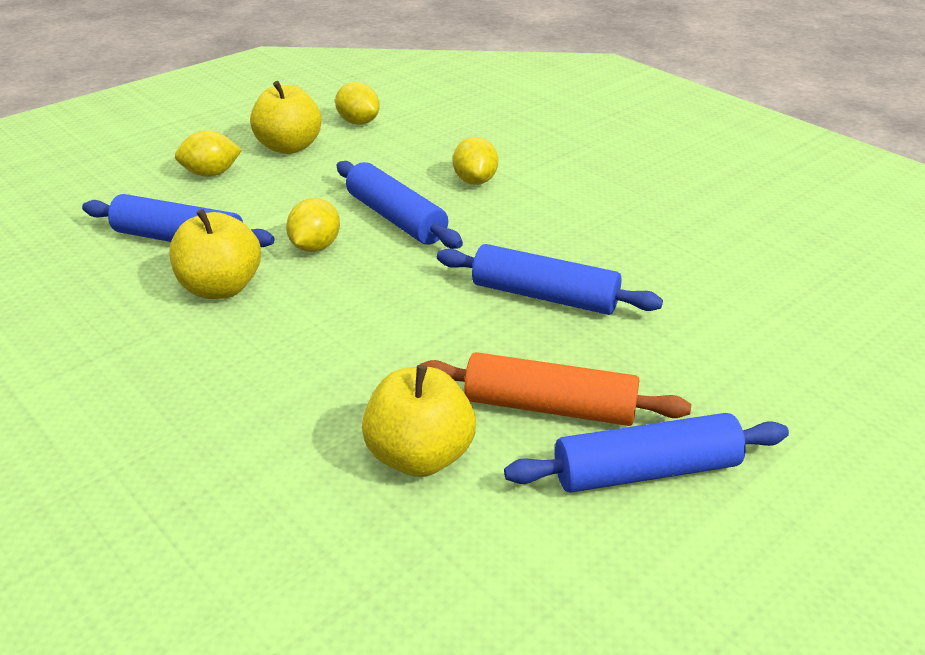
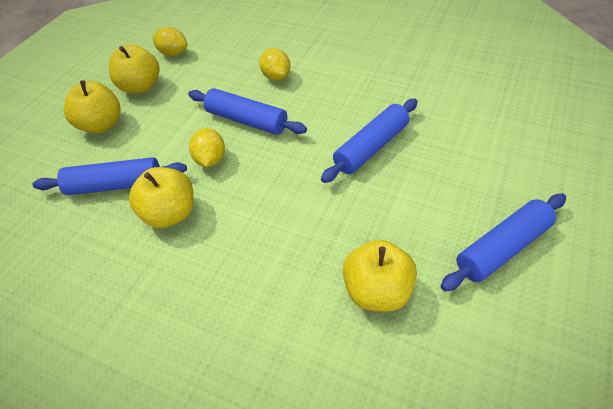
camera: 20 degrees left, 15 degrees up
(211, 174) = (101, 125): yellow lemon -> yellow apple
(544, 296) = (371, 147): blue rolling pin -> blue rolling pin turned 45 degrees counterclockwise
(550, 407) = (425, 225): orange rolling pin -> none

